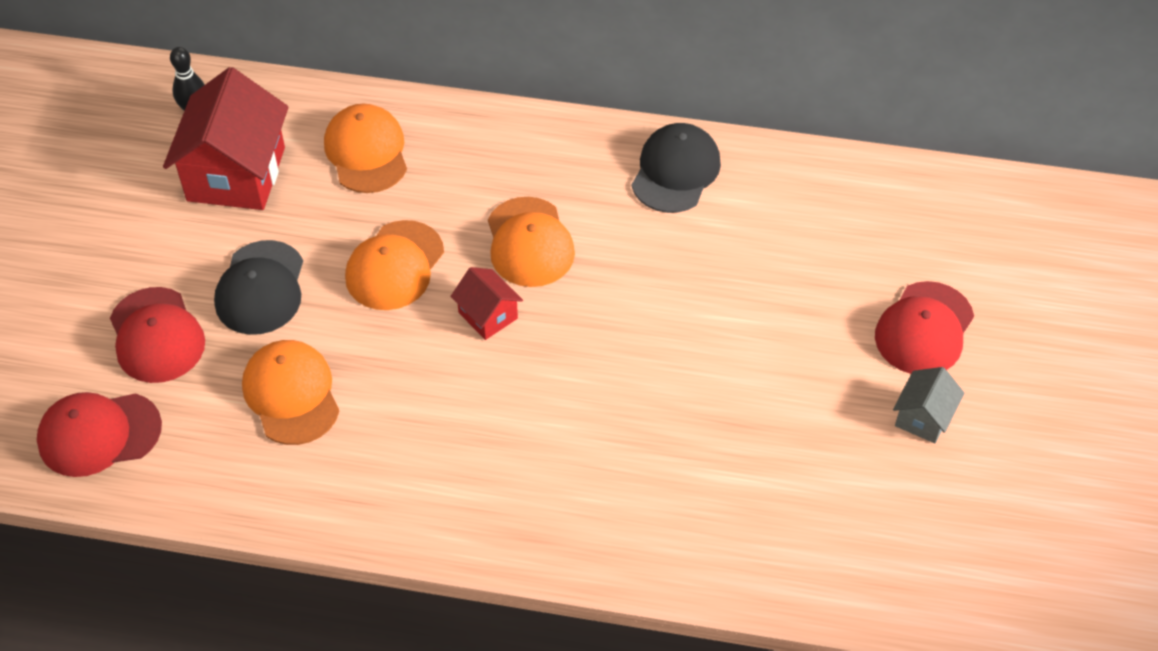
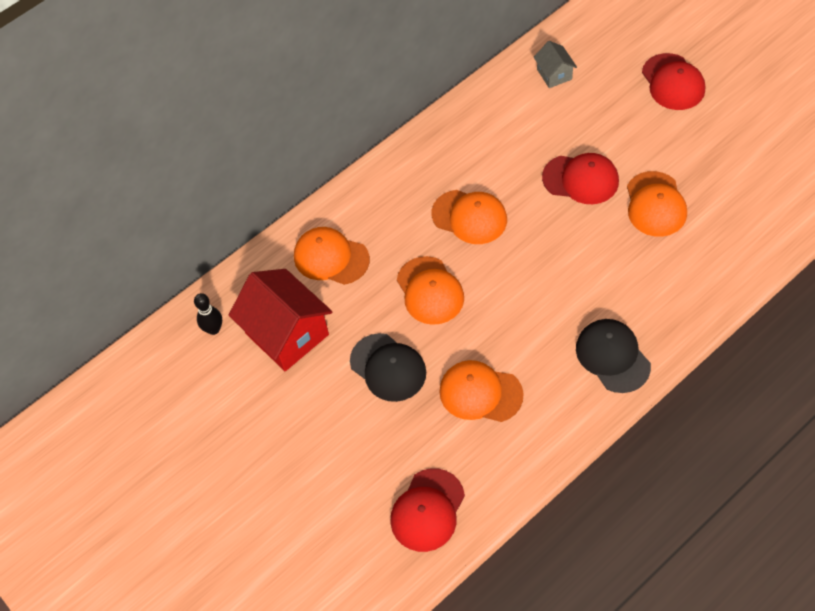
camera: 45 degrees left, 5 degrees up
(156, 335) = (377, 441): red cap -> red cap (581, 179)
(488, 315) = (504, 266): red house -> none
(675, 171) = (478, 121): black cap -> black cap (612, 356)
(712, 417) = (655, 204): none -> orange cap
(923, 418) = (726, 117): grey house -> grey house (554, 74)

